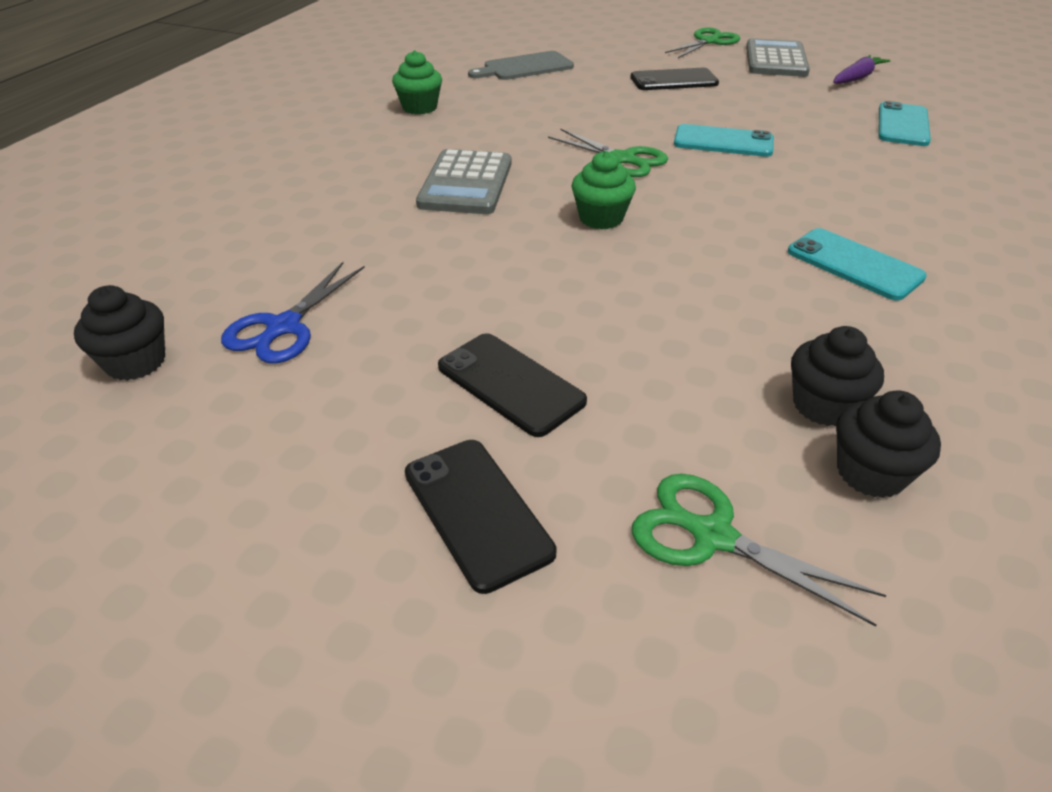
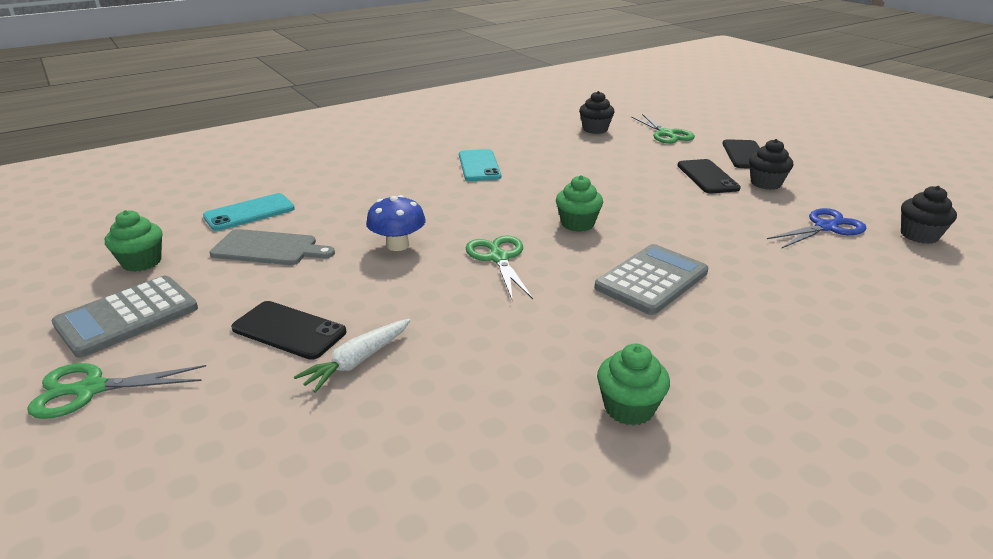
camera: 145 degrees left, 10 degrees down
(525, 67) = (404, 445): grey cutting board -> grey cutting board (269, 248)
(605, 82) = (357, 361): none -> white carrot
(723, 142) = (398, 245): turquoise phone -> blue mushroom
(823, 405) = (583, 141): black cupcake -> black cupcake (765, 183)
(857, 78) = (142, 262): purple carrot -> green cupcake

